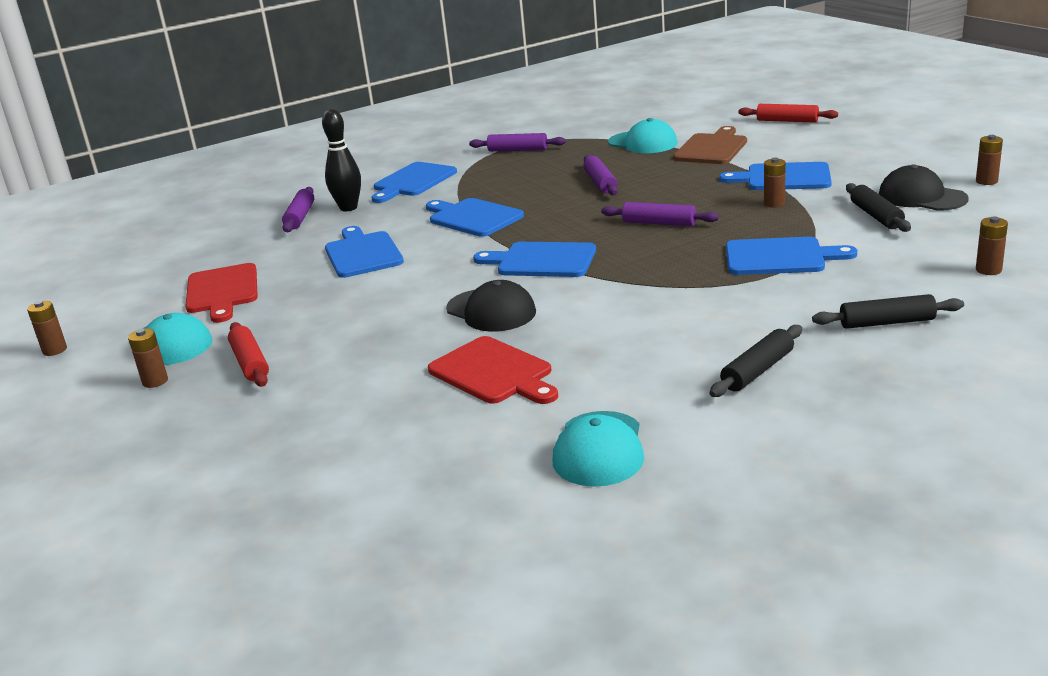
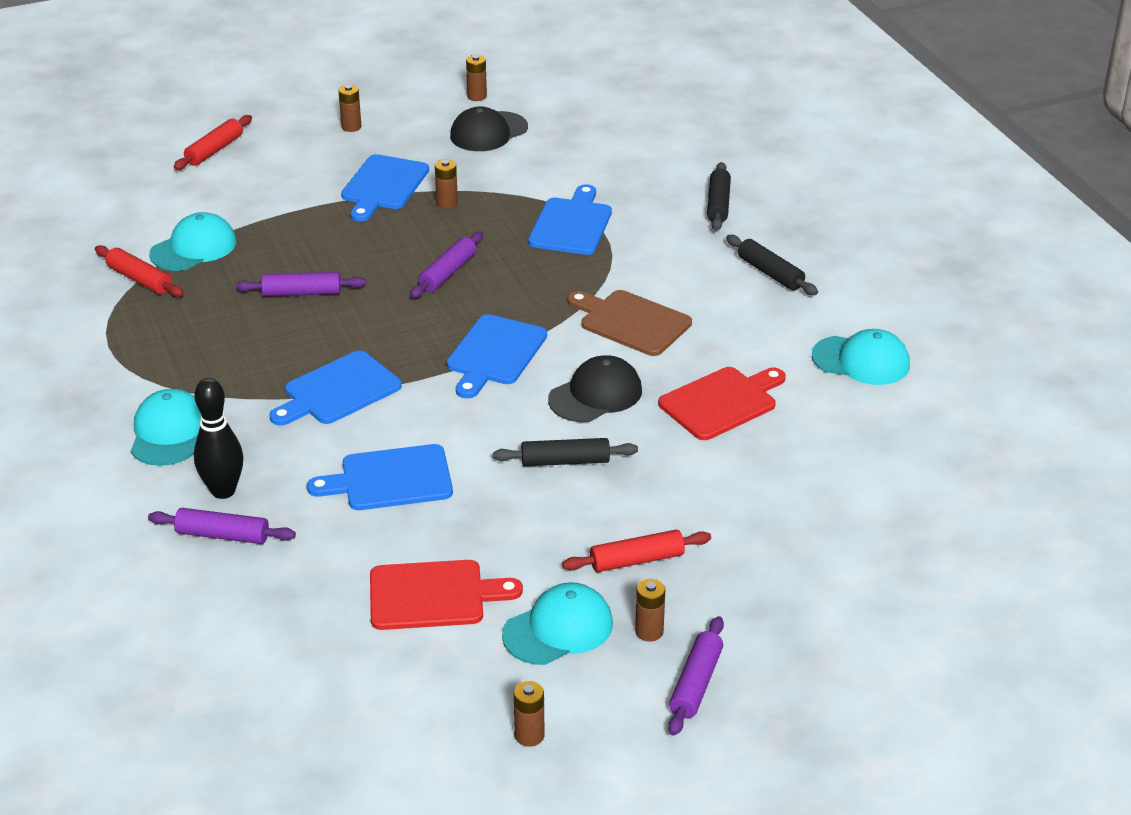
camera: 85 degrees left, 10 degrees up
(413, 181) = (169, 432): blue cutting board -> turquoise cap
(518, 150) = (127, 339): purple rolling pin -> purple rolling pin (696, 683)
(593, 138) = (140, 279): none -> red rolling pin
(712, 148) = (258, 209): brown cutting board -> brown cutting board (631, 322)
(876, 216) = (514, 162): black rolling pin -> black rolling pin (565, 461)
(988, 270) = (652, 143): brown battery -> brown battery (351, 127)

